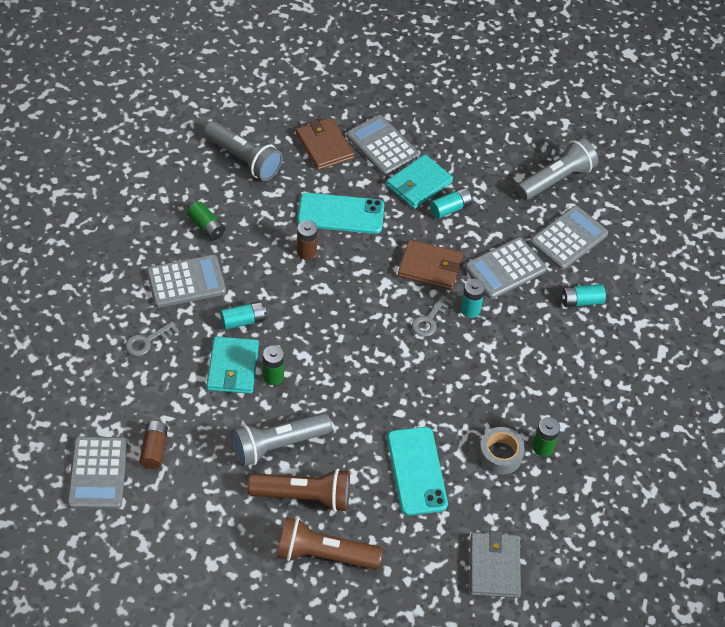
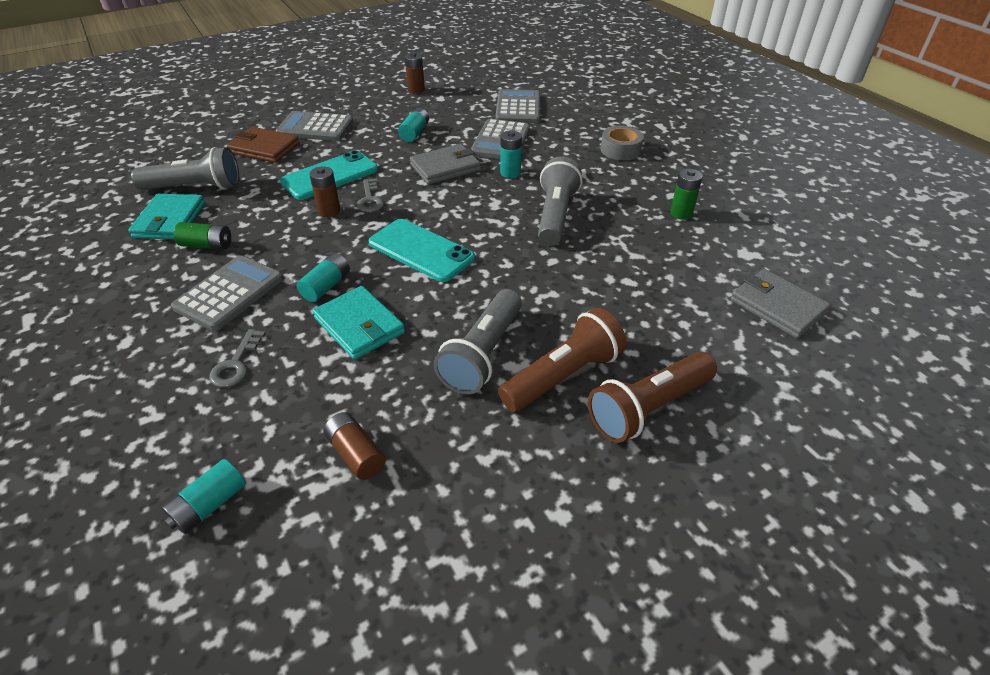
camera: 40 degrees left, 10 degrees down
(98, 473) = (310, 534): grey calculator -> none
(273, 376) = (409, 307): green battery -> none
(416, 471) = (623, 288): turquoise phone -> turquoise phone (421, 250)
(419, 184) = (372, 132): turquoise wallet -> turquoise wallet (170, 220)
(429, 320) = (489, 194): grey key -> grey key (370, 199)
(430, 267) = (445, 167): brown wallet -> grey wallet
(500, 455) = (662, 236): grey tape -> grey tape (620, 150)
(510, 151) = (416, 90): none -> brown battery
(556, 179) = (466, 88): grey flashlight -> grey flashlight (555, 215)
(581, 301) = (575, 130): turquoise battery -> turquoise battery (209, 505)

